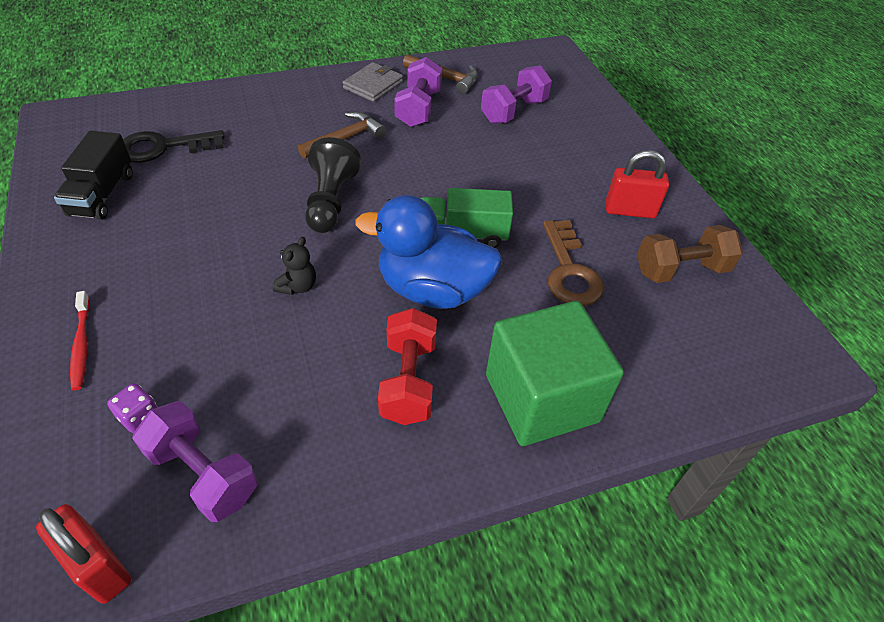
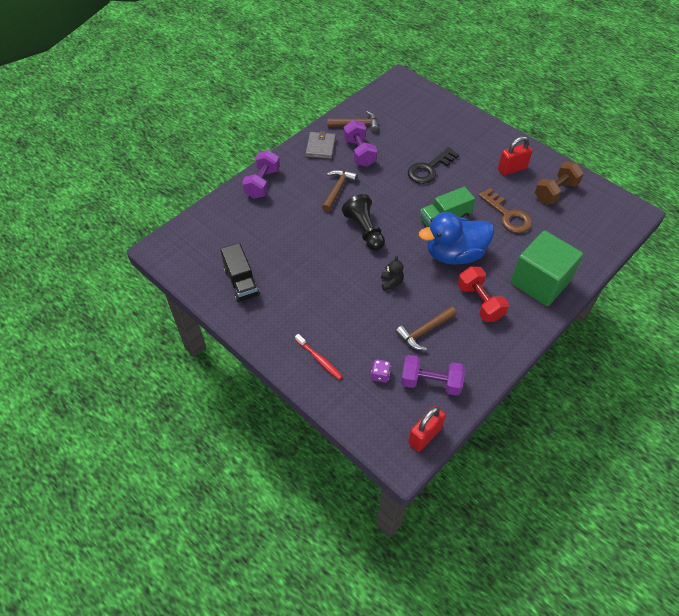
camera: 25 degrees left, 5 degrees up
(98, 566) = (425, 435): red padlock -> red padlock turned 60 degrees counterclockwise
(164, 147) = (244, 239): black key -> black key (429, 169)
(276, 382) = (424, 331): none -> brown hammer
(513, 111) = (411, 132): purple dumbbell -> purple dumbbell (262, 183)

